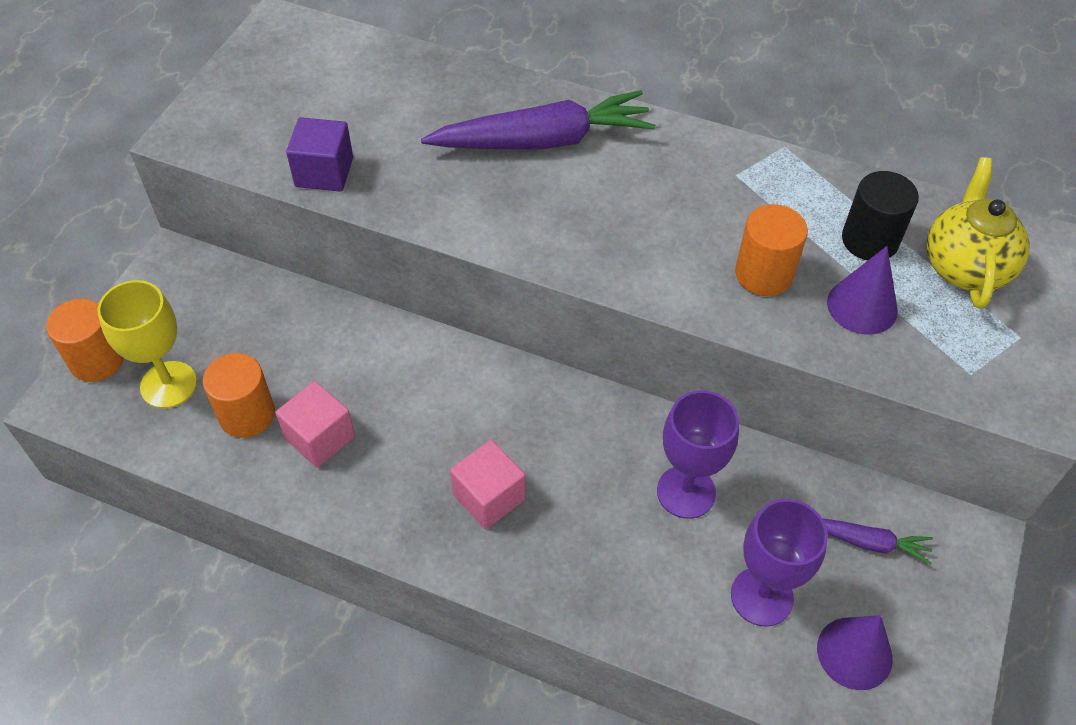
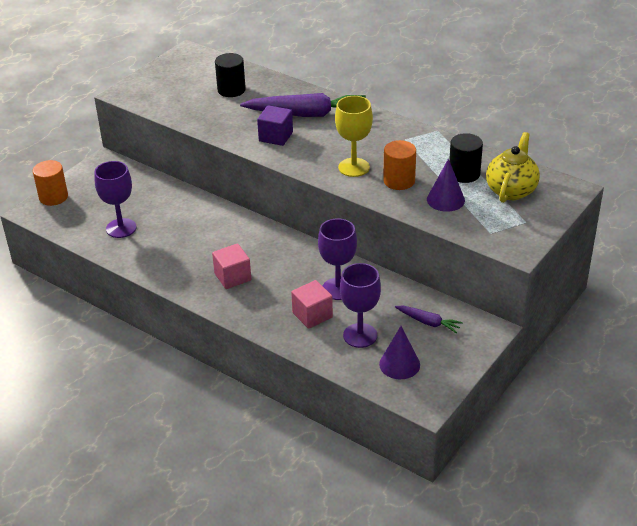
camera: 15 degrees right, 15 degrees down
(168, 385) = (86, 211): yellow goblet -> yellow goblet (354, 167)
(247, 414) = (121, 228): orange cylinder -> purple goblet
(320, 437) = (155, 242): pink cube -> pink cube (312, 315)
(324, 172) = (188, 115): purple cube -> purple cube (276, 136)
(387, 102) = (231, 90): none -> black cylinder

